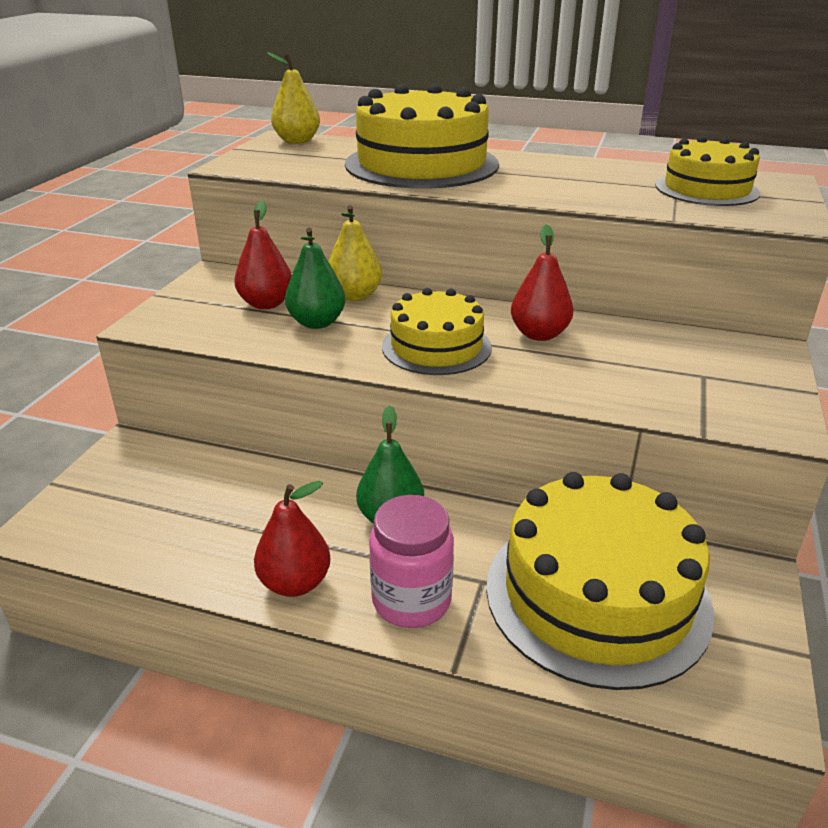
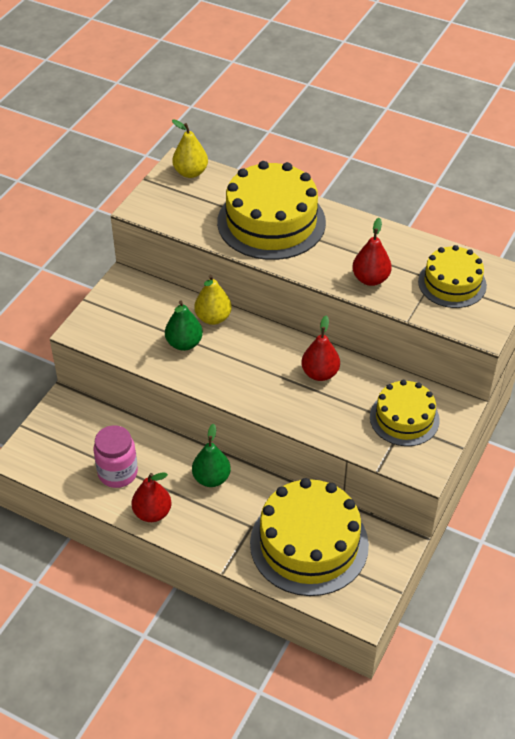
camera: 10 degrees right, 15 degrees up
(266, 304) = (155, 319): red pear -> red pear (370, 279)
(411, 601) = (211, 532): pink jar -> pink jar (118, 473)
(436, 347) = (252, 377): yellow cake -> yellow cake (404, 418)

